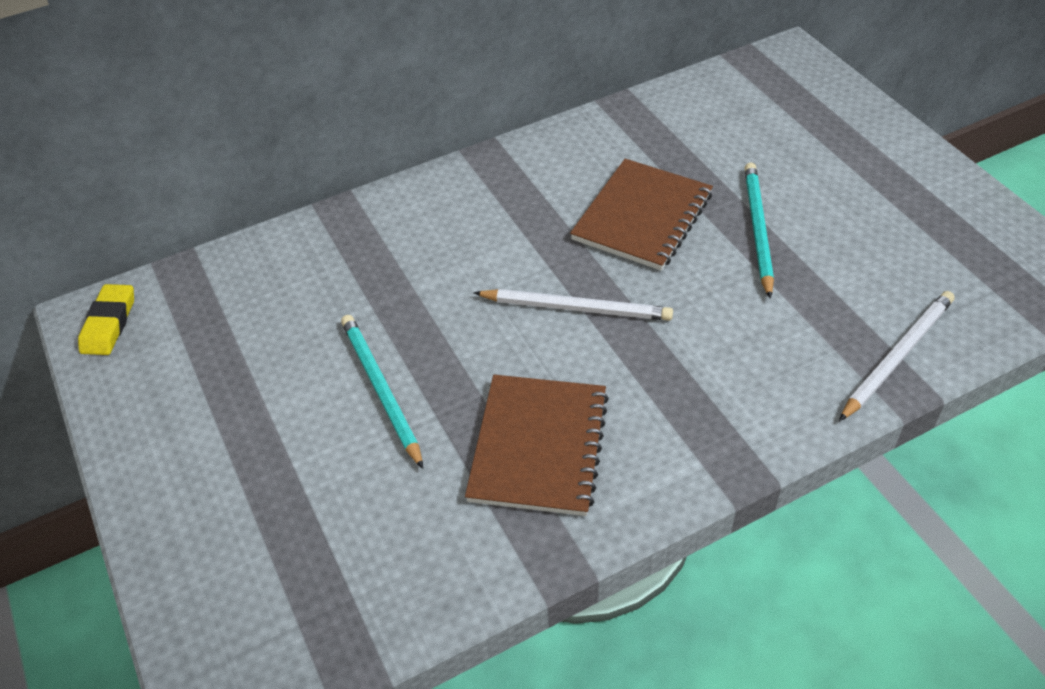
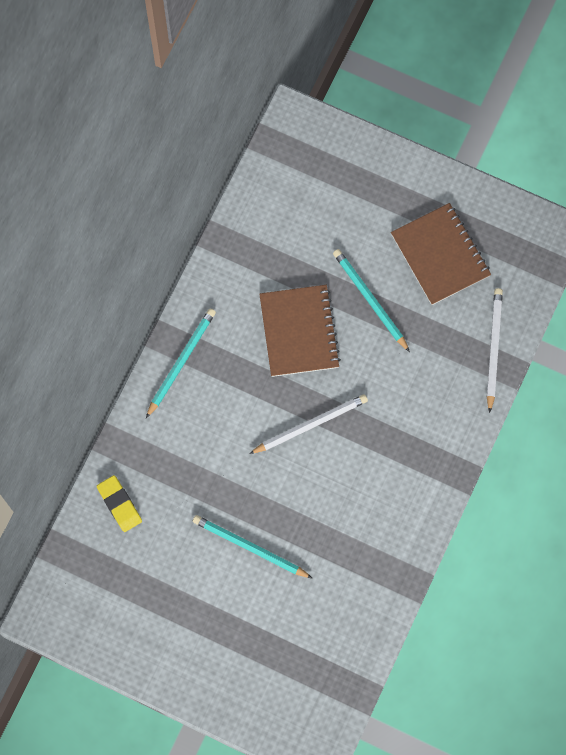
camera: 40 degrees left, 25 degrees up
(109, 323) = (58, 611): yellow eraser -> yellow eraser (119, 504)
(481, 179) = (181, 362): none -> turquoise pencil
(538, 446) = (356, 525): brown notebook -> brown notebook (440, 255)

